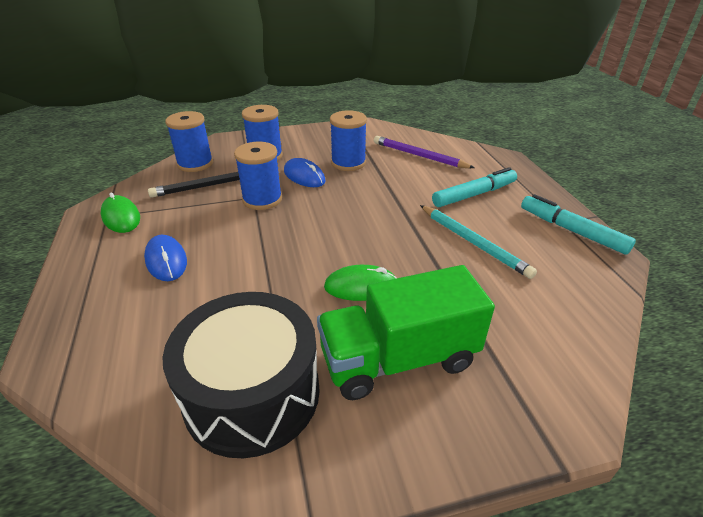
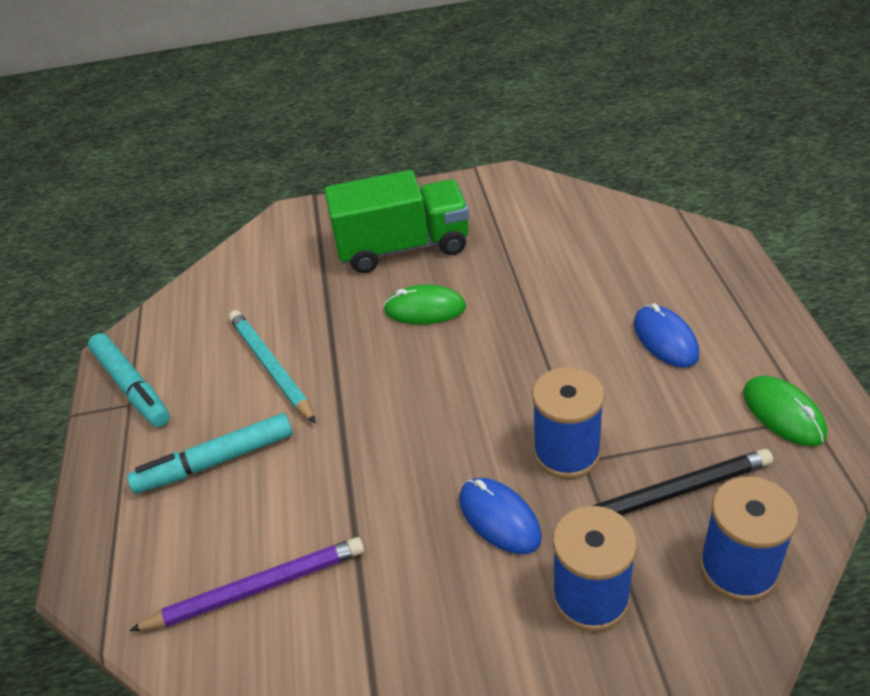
camera: 170 degrees left, 5 degrees up
(252, 393) = (525, 224): black drum -> none
(348, 163) = (410, 564): blue spool -> none
(419, 156) = (257, 588): purple pencil -> purple pencil turned 60 degrees counterclockwise

